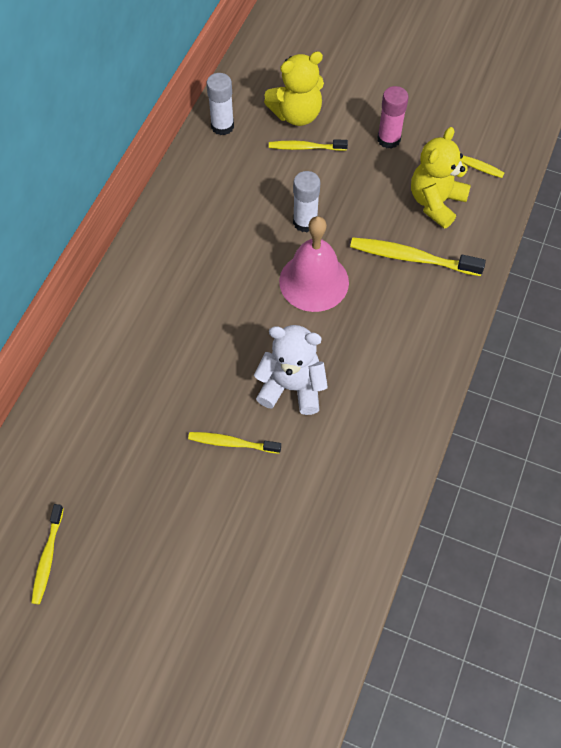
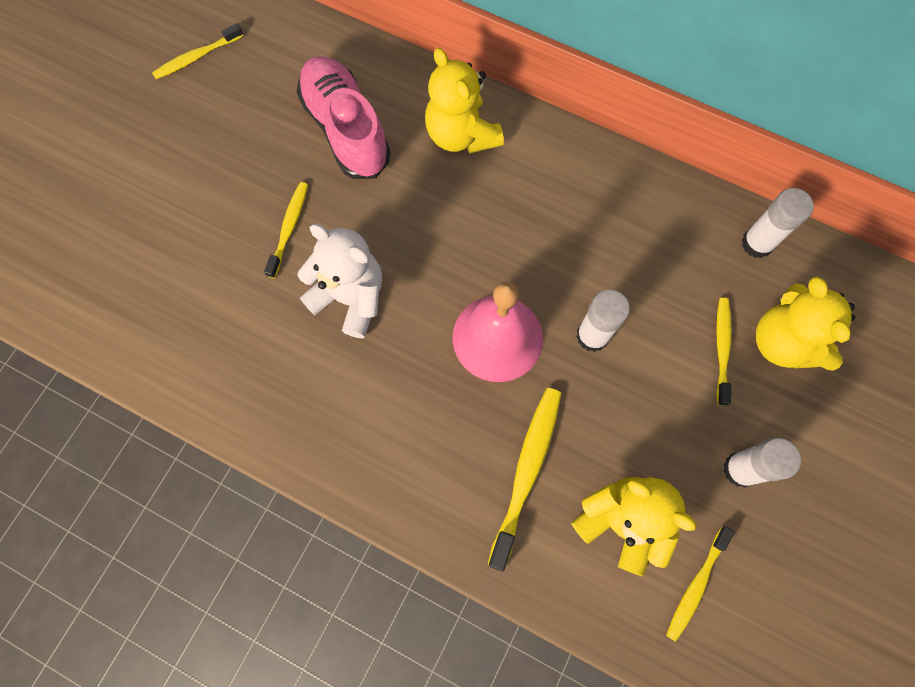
camera: 95 degrees right, 10 degrees up
(48, 557) = (197, 57): yellow toothbrush -> yellow toothbrush turned 45 degrees counterclockwise
(130, 409) = (346, 129): none -> pink shoe
(135, 319) = (461, 135): none -> yellow teddy bear
(292, 387) = (350, 298): white teddy bear -> white teddy bear turned 75 degrees counterclockwise
(388, 139) = (740, 469): pink glue stick -> white glue stick

